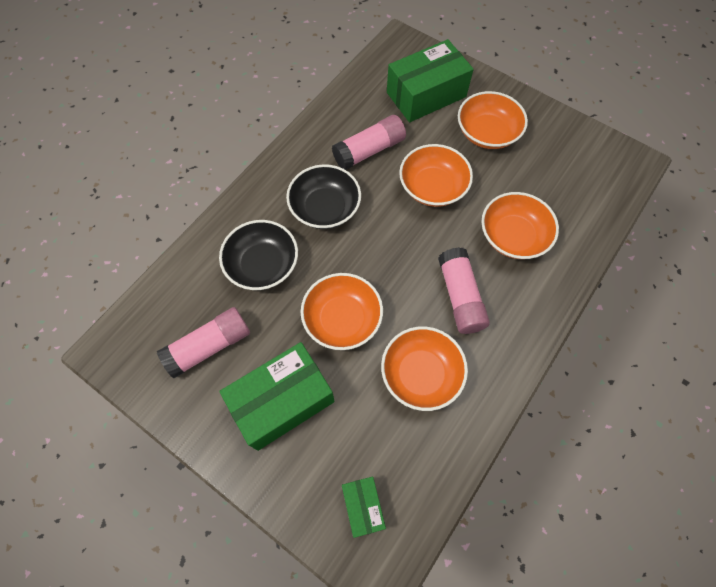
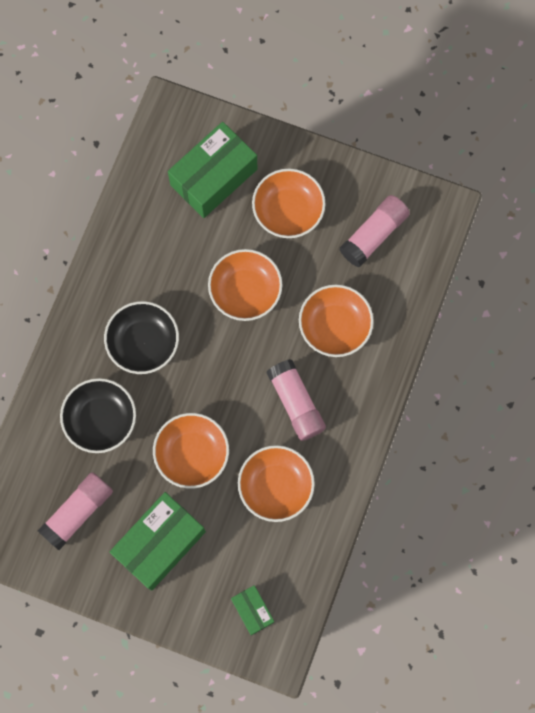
camera: 15 degrees left, 10 degrees up
(369, 150) = (170, 264): pink glue stick -> pink glue stick (374, 235)

